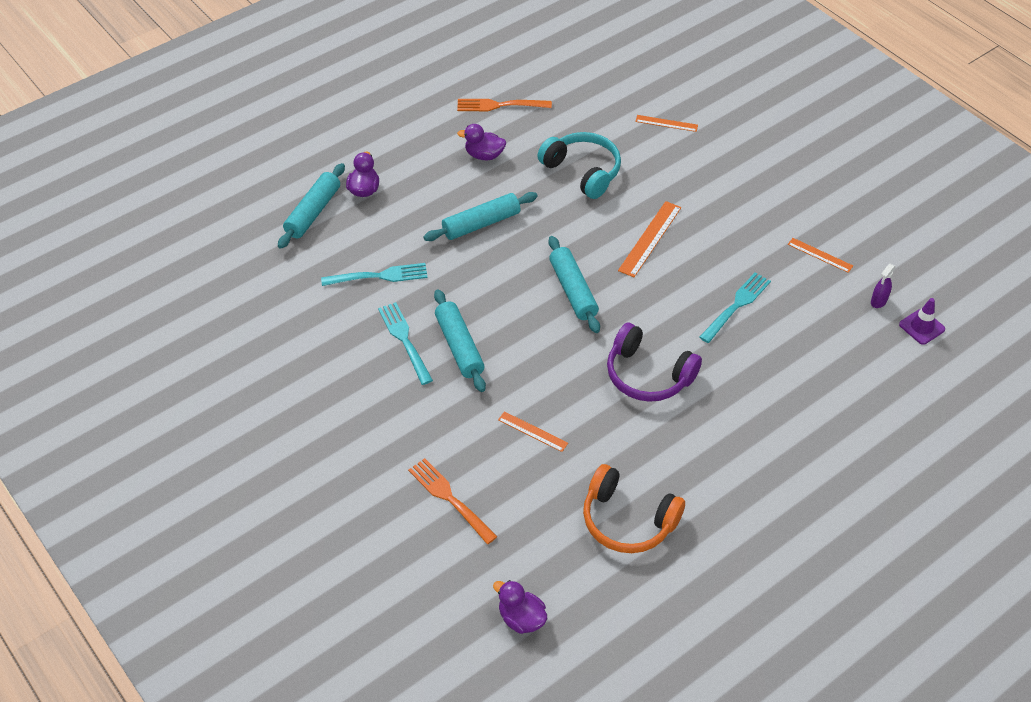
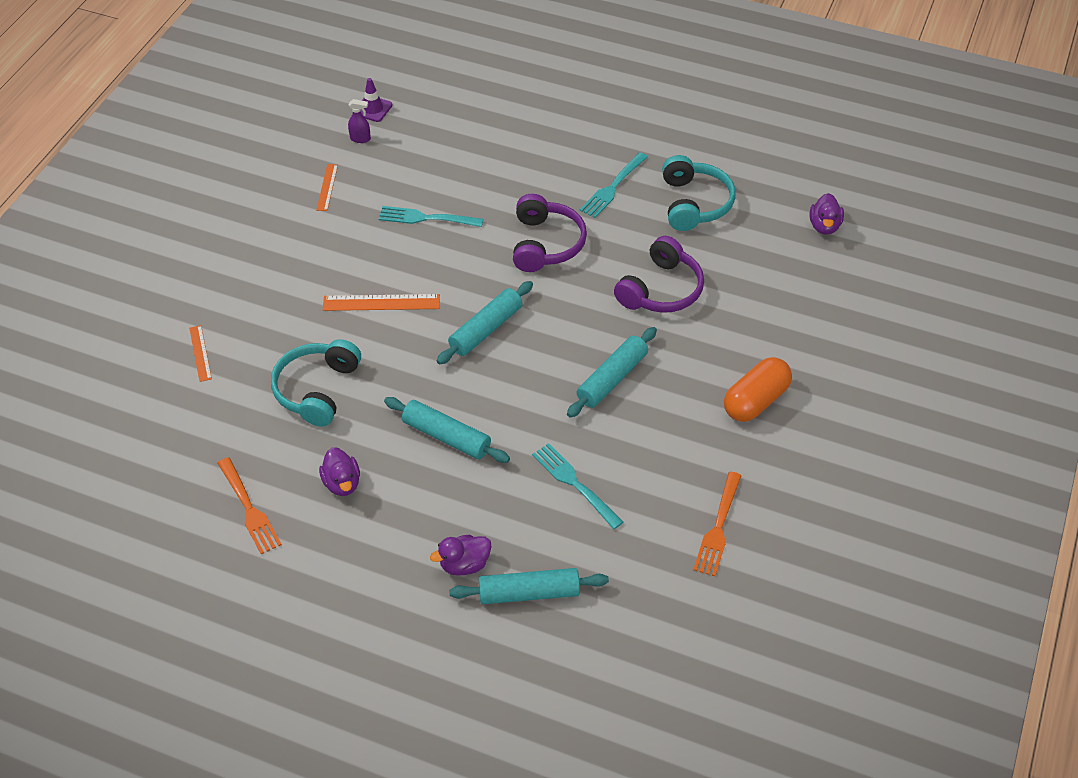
camera: 120 degrees left, 0 degrees up
(360, 431) = (755, 401): none -> orange capsule
(405, 341) = (636, 421): turquoise fork -> turquoise fork (613, 187)
(450, 499) = (766, 310): orange fork -> orange fork (718, 527)
(532, 431) = (661, 290): orange ruler -> purple headphones
(627, 520) = (694, 203): orange headphones -> turquoise headphones

